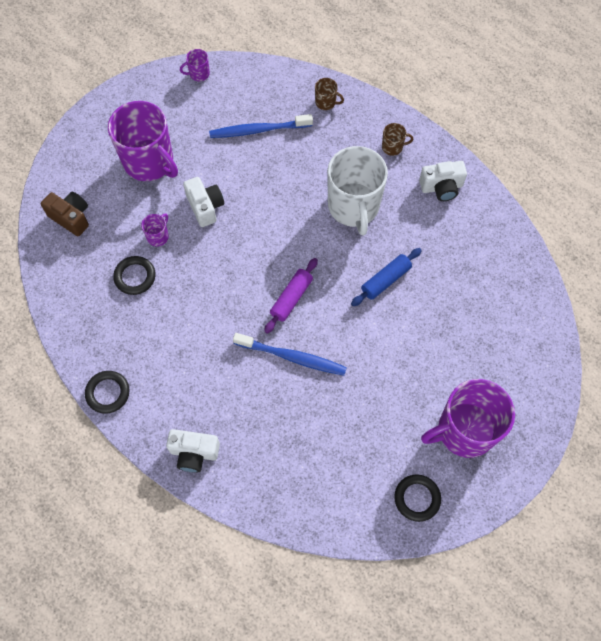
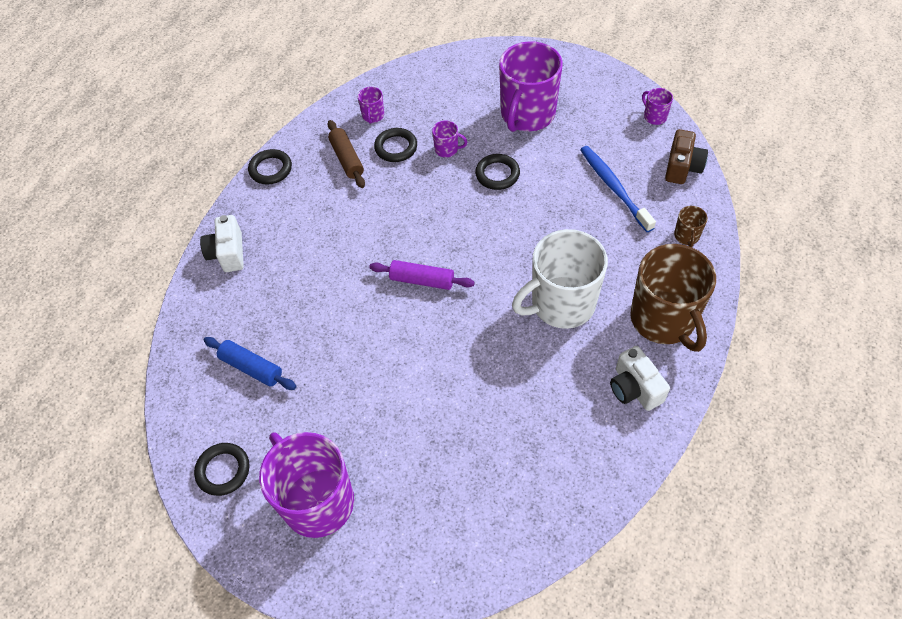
camera: 75 degrees right, 10 degrees down
(71, 217) = (438, 82): brown camera -> brown camera (682, 167)
(85, 285) = (373, 116): none -> purple mug
(128, 322) = (347, 159): none -> brown rolling pin
(205, 207) = (497, 174): white camera -> black ring
(292, 357) = (354, 302): blue toothbrush -> none
(385, 280) = (480, 363): blue rolling pin -> blue rolling pin (251, 368)
(393, 147) = (663, 320): brown mug -> brown mug, size x2.40

